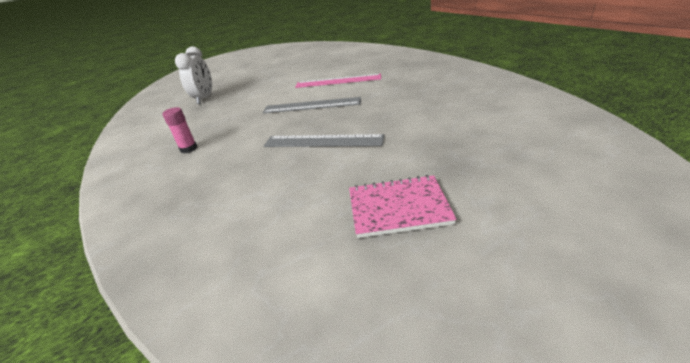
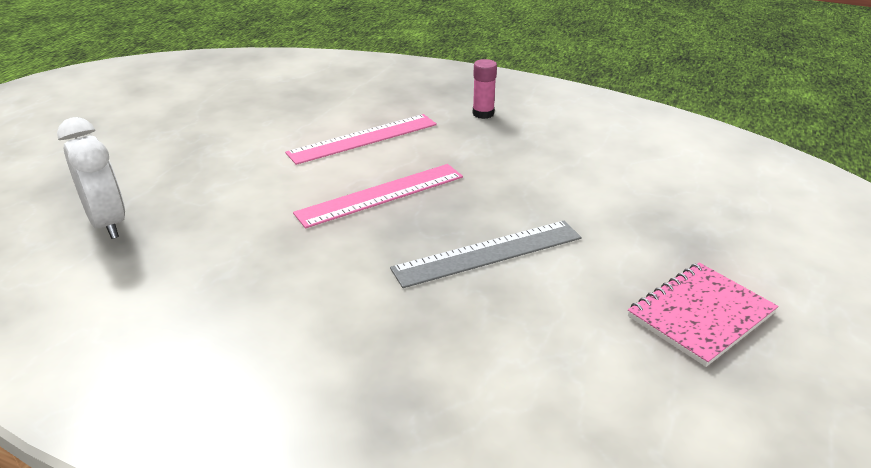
camera: 40 degrees left, 0 degrees up
(188, 149) = (253, 333): pink glue stick -> pink glue stick (483, 114)
(312, 105) = (381, 195): grey ruler -> pink ruler

